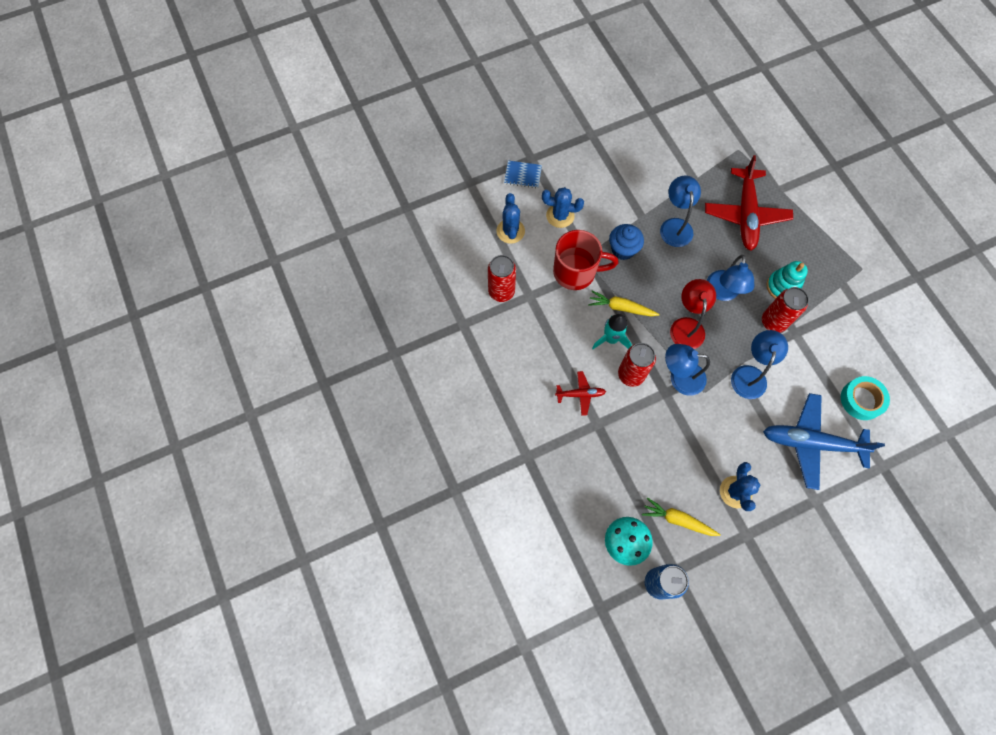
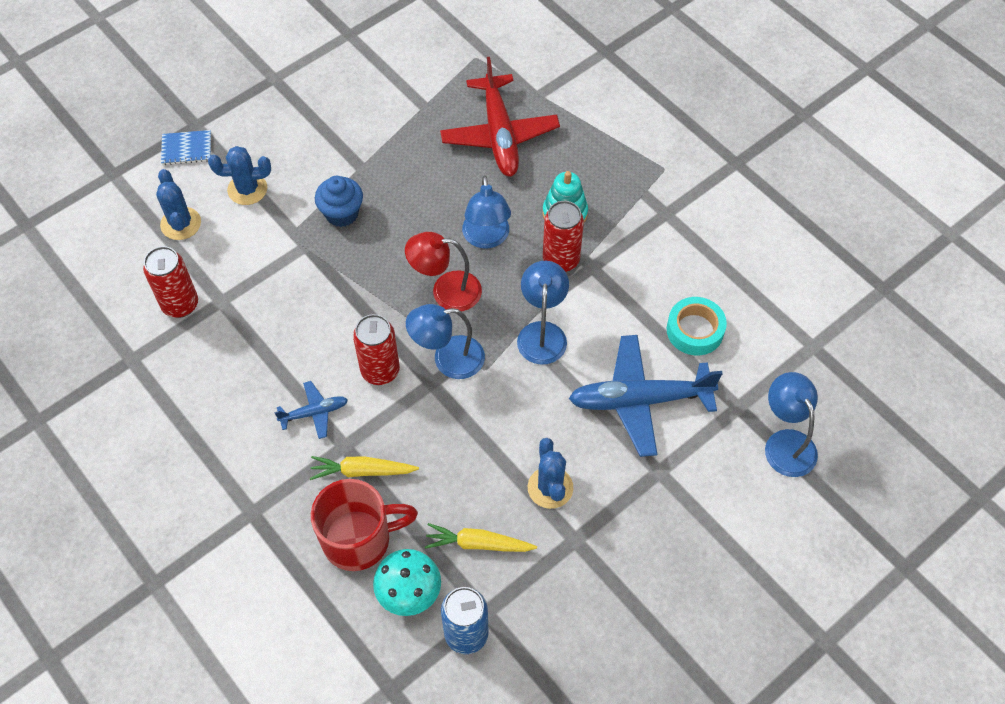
camera: 15 degrees left, 10 degrees down
(576, 272) = (281, 256): red mug -> red mug (359, 539)
(580, 394) = (314, 413): red plane -> blue plane
(611, 339) = (345, 331): turquoise rocket -> none
(621, 308) = (352, 288): yellow carrot -> yellow carrot (362, 471)
(675, 226) = (408, 168): blue lamp -> blue lamp (785, 443)
(687, 326) = (446, 291): red lamp -> red lamp turned 75 degrees counterclockwise

